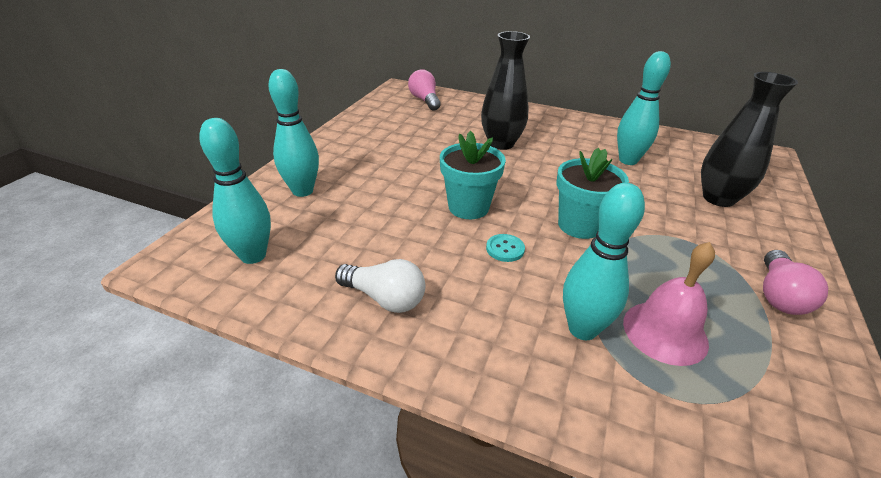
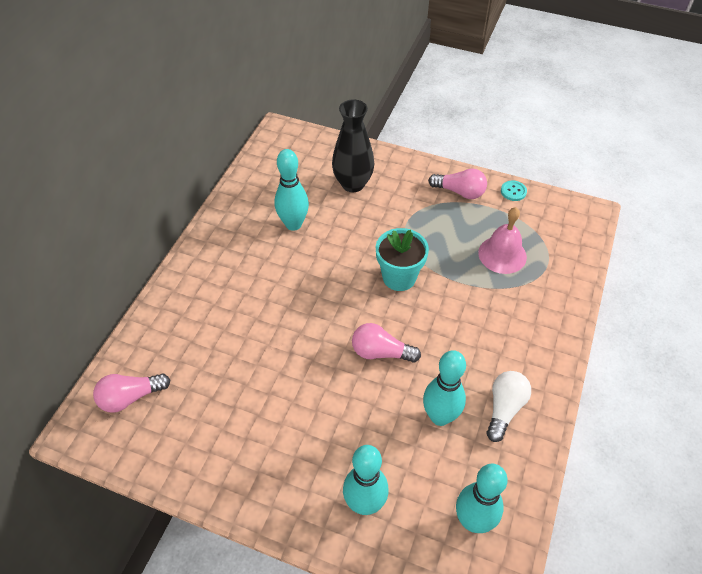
camera: 90 degrees left, 15 degrees up
(468, 207) = (381, 352): turquoise flower pot -> pink light bulb
(501, 143) = (258, 319): black vase -> none
(505, 249) = (435, 329): turquoise button -> turquoise button (513, 191)
(582, 329) = (509, 294): turquoise bowling pin -> turquoise bowling pin (440, 416)

